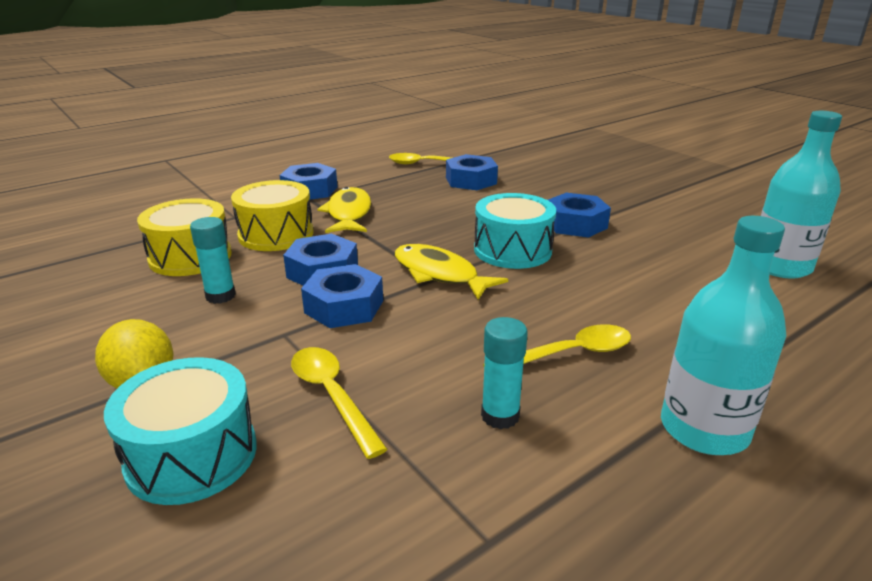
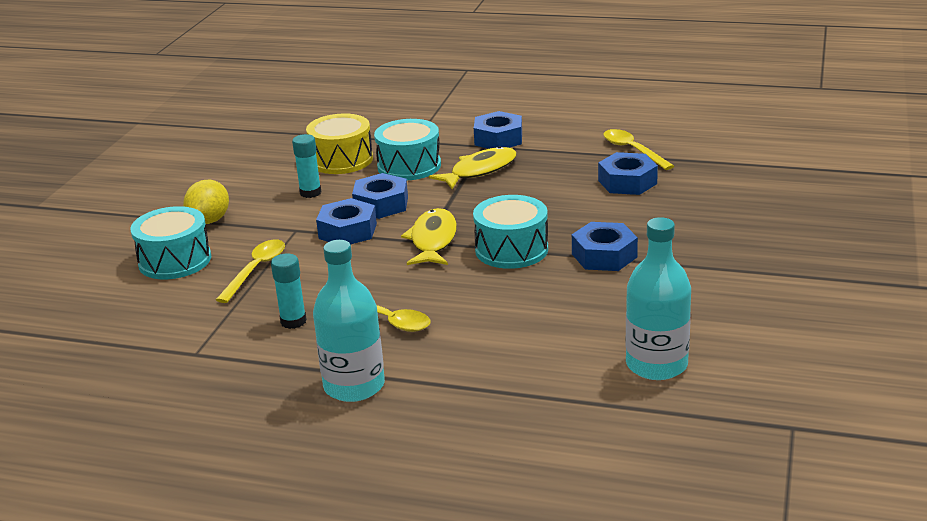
camera: 55 degrees right, 0 degrees up
(276, 234) = (409, 166): yellow drum -> turquoise drum

